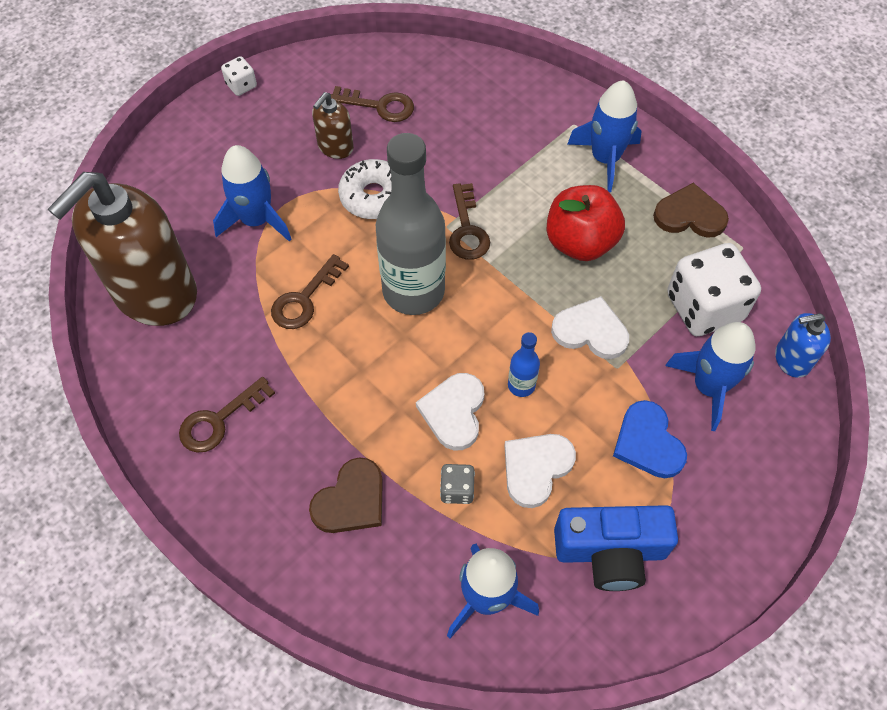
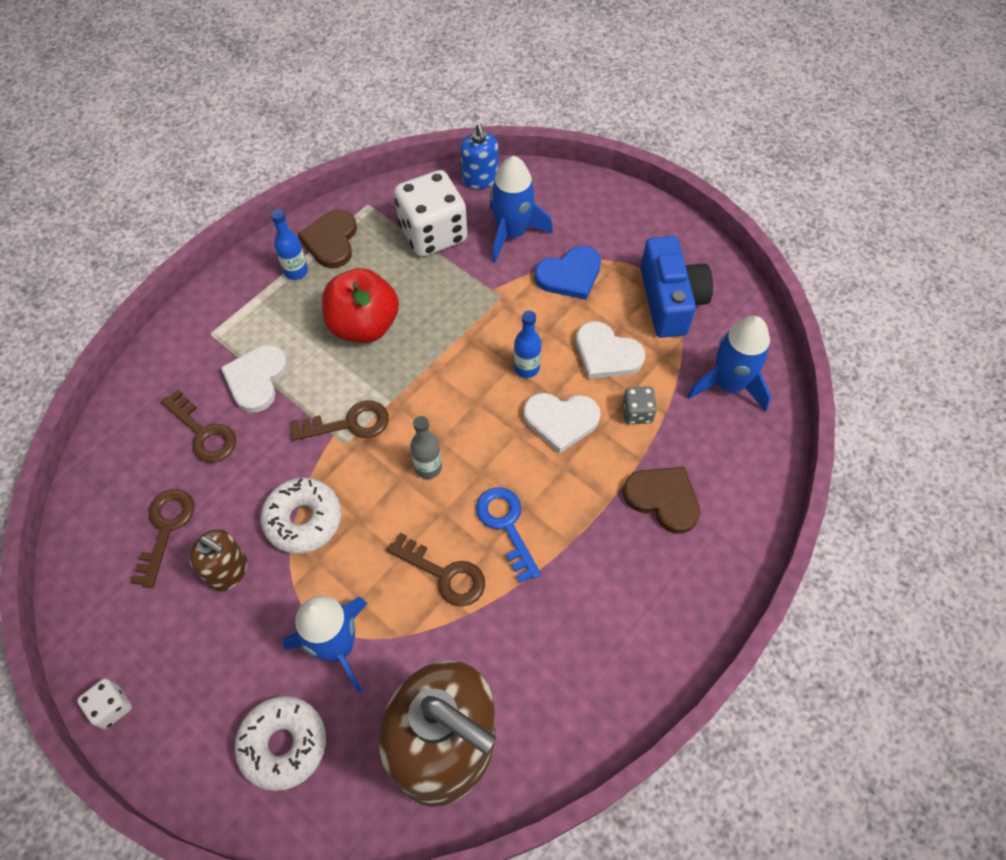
camera: 95 degrees left, 0 degrees up
(187, 187) = (283, 744): none -> white donut
(219, 420) = (600, 638): brown key -> brown key (203, 433)
(344, 352) = (506, 525): none -> blue key
(413, 291) = (428, 467): grey bottle -> grey bottle, size x0.42
(590, 331) = (464, 316): white heart -> white heart (256, 379)
(605, 159) = (260, 306): blue rocket -> none
(648, 186) = (296, 271): none -> blue bottle

